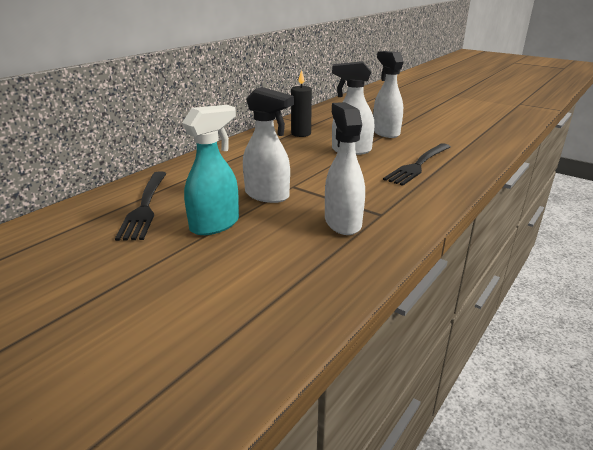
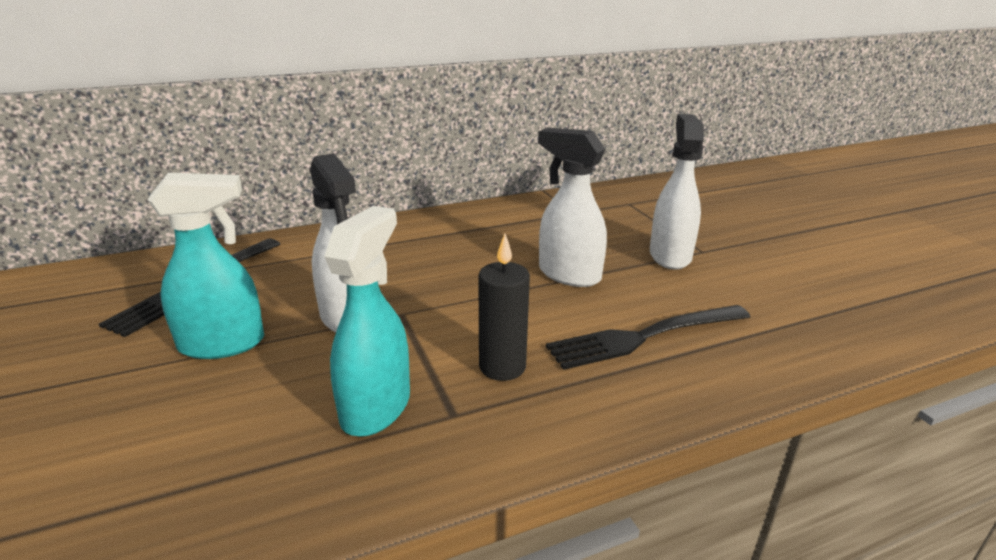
camera: 30 degrees right, 0 degrees up
(301, 134) = (533, 225): black candle -> black candle (502, 367)
(342, 222) = (376, 407): white spray bottle -> turquoise spray bottle

